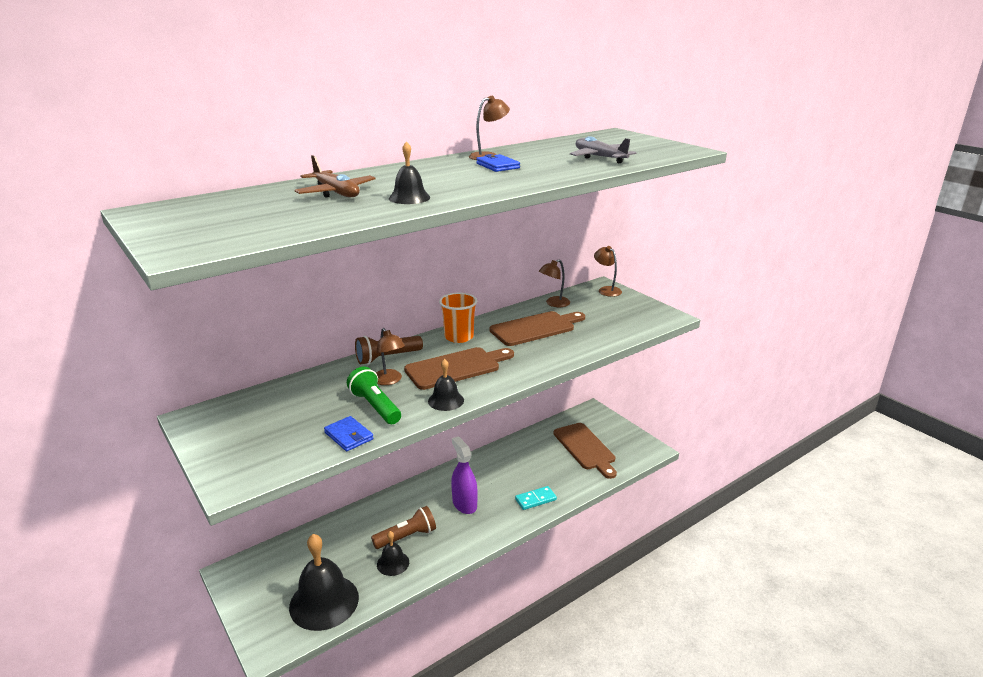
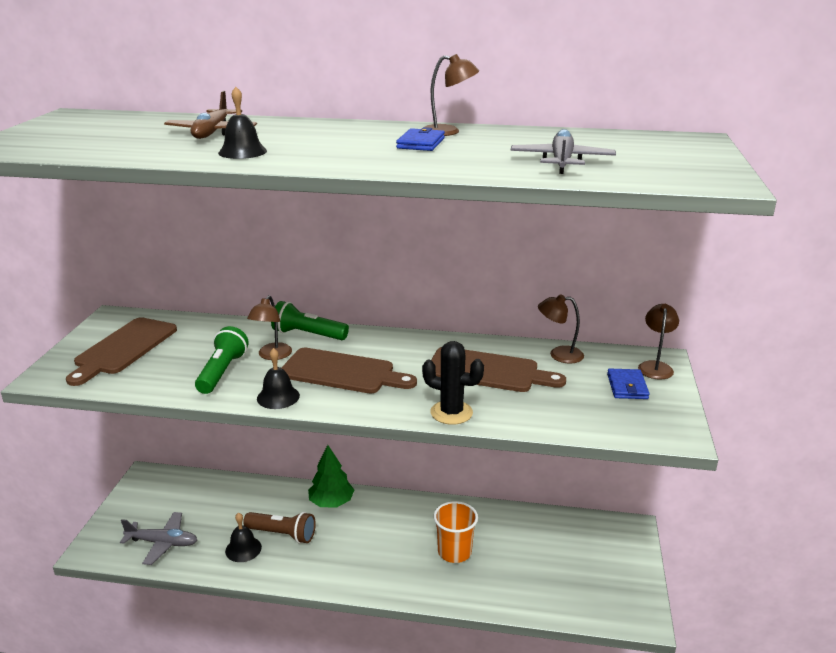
camera: 45 degrees right, 0 degrees up
(324, 602) = (163, 543): black bell -> grey plane
(349, 436) = (163, 385): blue wallet -> blue wallet (627, 386)
(387, 358) = (308, 334): brown flashlight -> green flashlight
(410, 498) = (331, 502): none -> green tree
(459, 337) = (399, 344): orange cup -> orange cup (454, 552)
(464, 504) = (365, 539): purple spray bottle -> none
(535, 499) = (433, 581): turquoise domino -> none
(559, 357) = (451, 413): none -> black cactus
(585, 448) = (561, 564): brown cutting board -> brown cutting board (123, 348)

